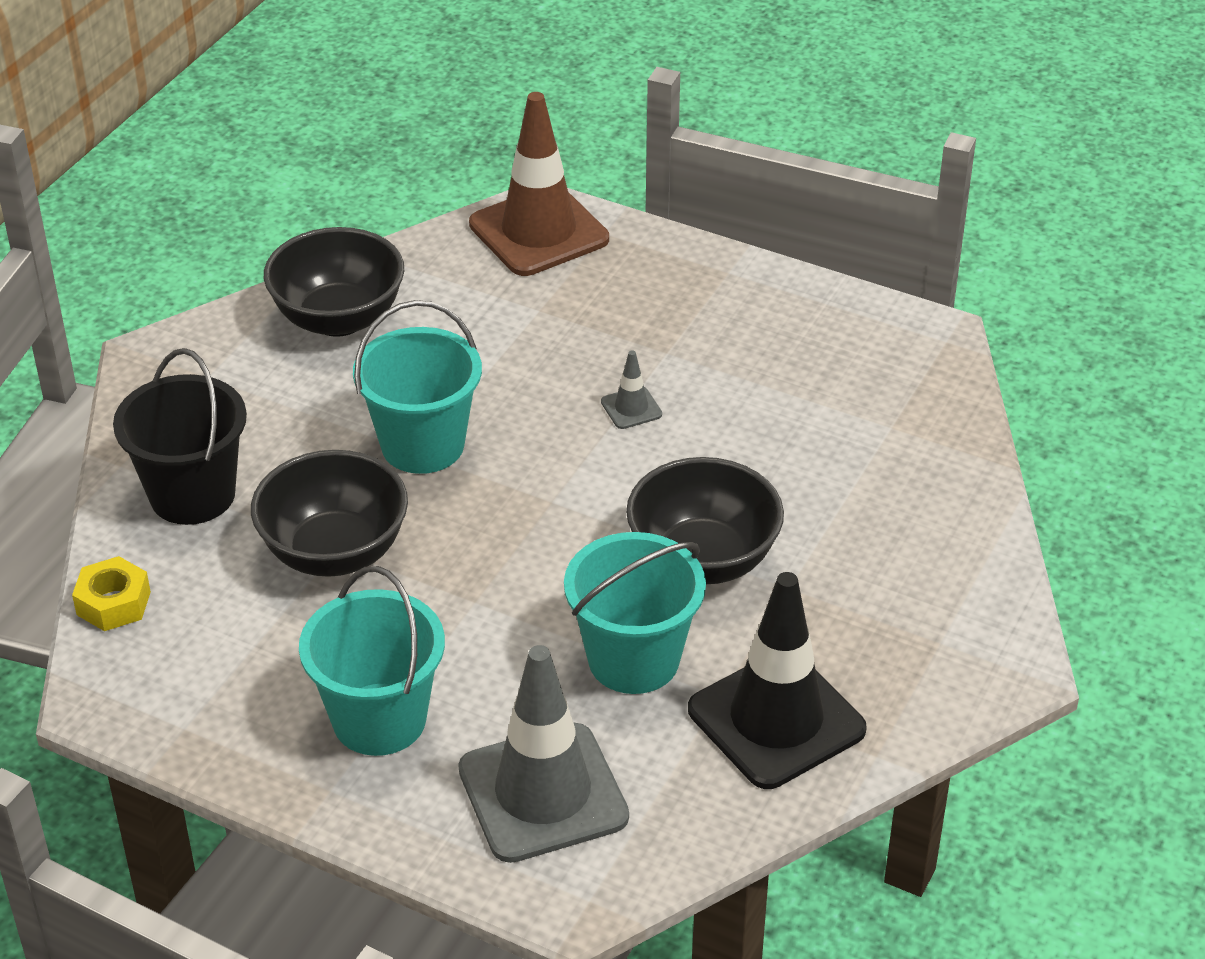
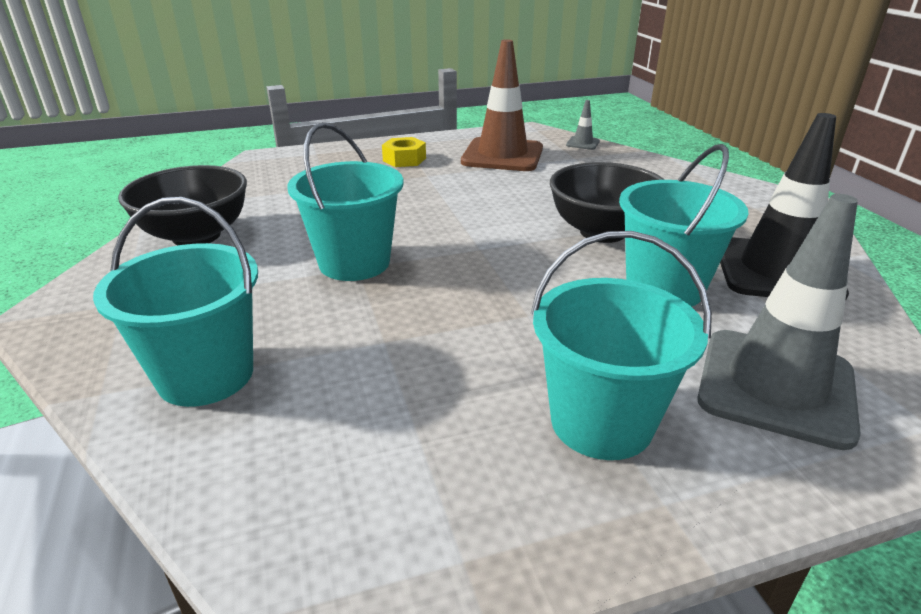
camera: 45 degrees left, 10 degrees down
(113, 603) = (228, 502): yellow nut -> yellow nut (404, 159)
(192, 495) = (206, 375): black bucket -> turquoise bucket
(334, 552) = (386, 344): black bowl -> none
(539, 232) = (277, 164): brown traffic cone -> brown traffic cone (502, 155)
(631, 408) = (449, 198): grey traffic cone -> grey traffic cone (582, 143)

